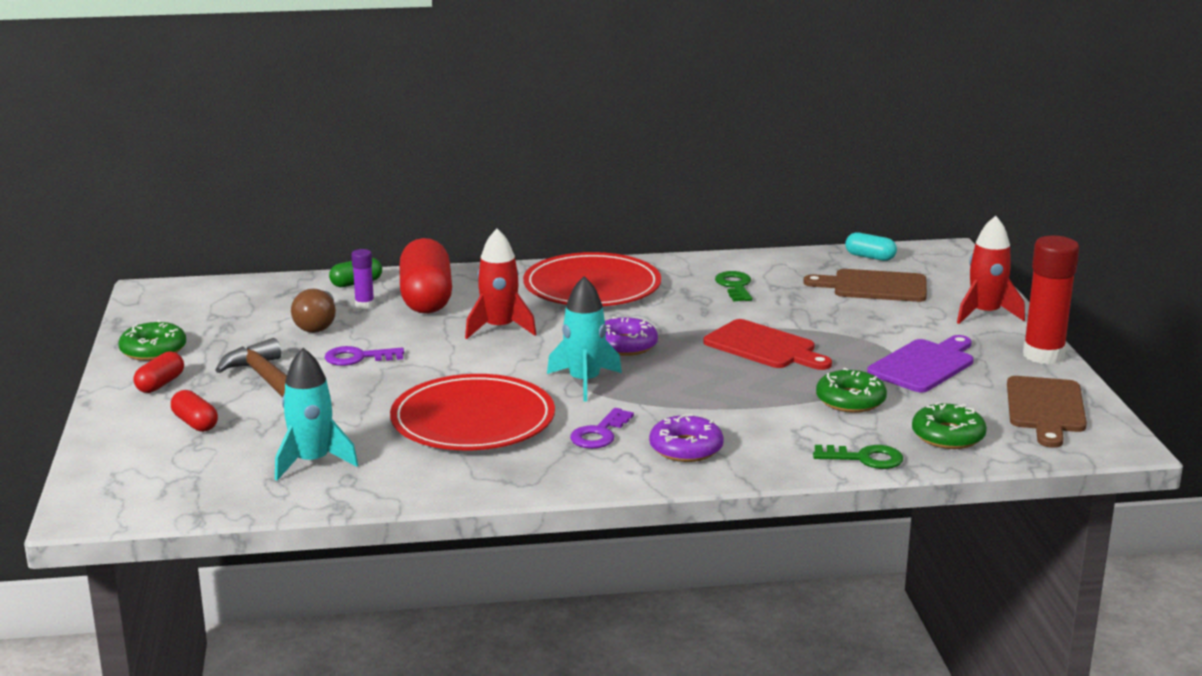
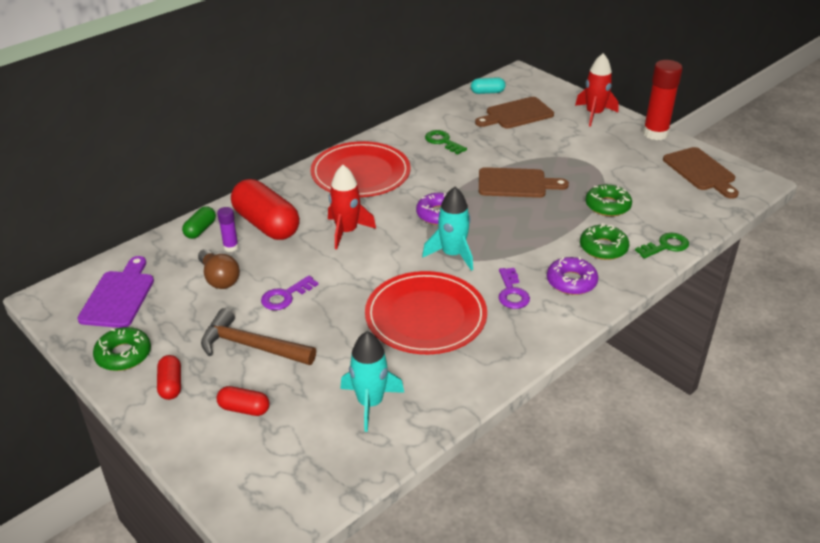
camera: 35 degrees left, 15 degrees up
(764, 347) = (516, 183): red cutting board -> brown cutting board
(924, 365) = (610, 164): purple cutting board -> purple cutting board (119, 296)
(948, 436) = (682, 211): green donut -> green donut (603, 248)

